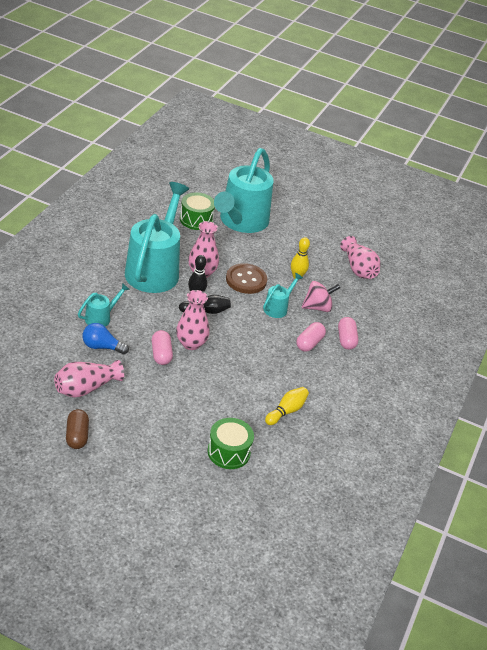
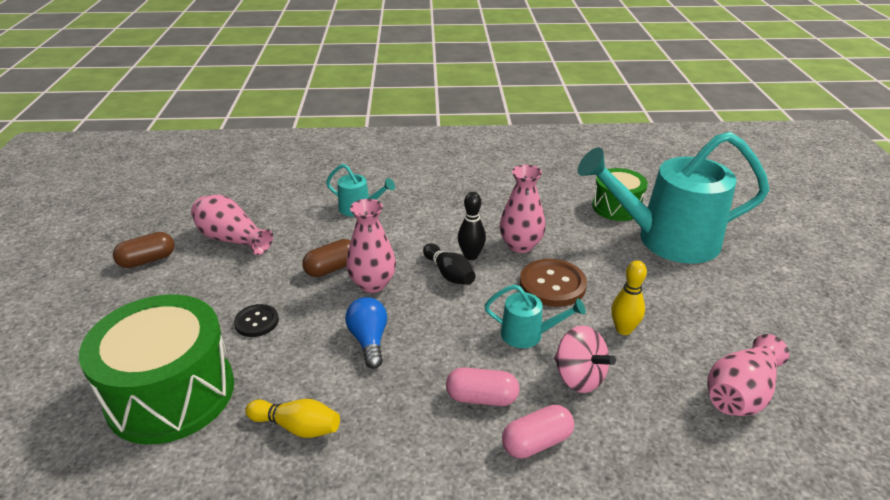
camera: 70 degrees right, 5 degrees down
(102, 347) = (310, 225): blue light bulb -> blue light bulb (369, 340)
(155, 269) = (484, 212): turquoise watering can -> none
(161, 354) = (332, 268): pink capsule -> brown capsule
(190, 402) = (256, 322): none -> black button
(228, 452) = (171, 393): green drum -> green drum, size x1.77

